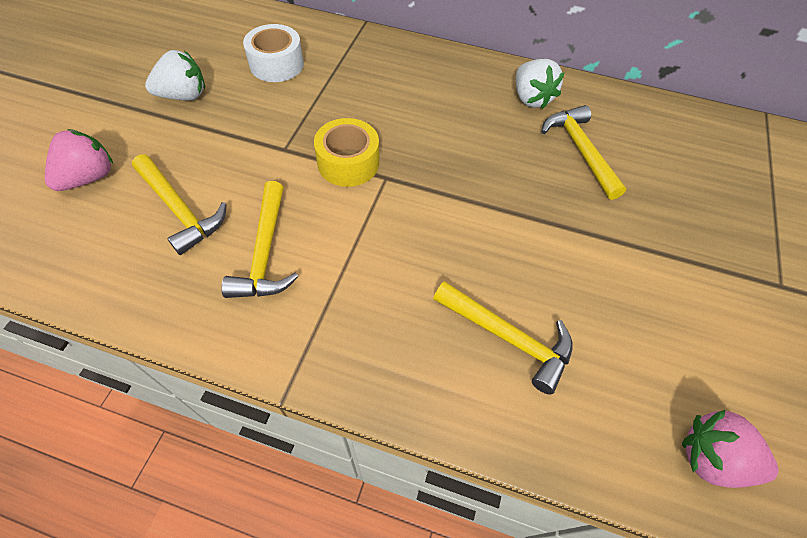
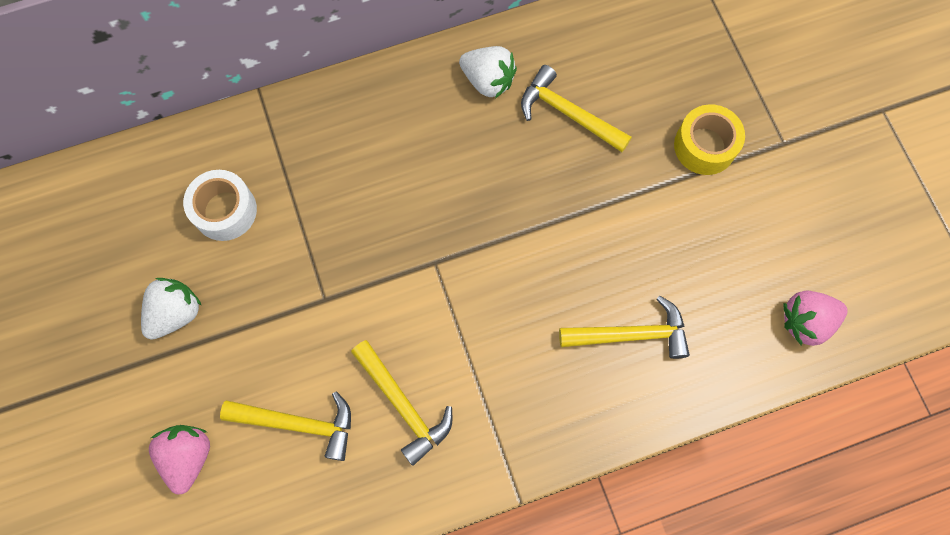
camera: 35 degrees left, 15 degrees up
(348, 163) = (391, 272): yellow tape -> yellow tape (704, 146)

